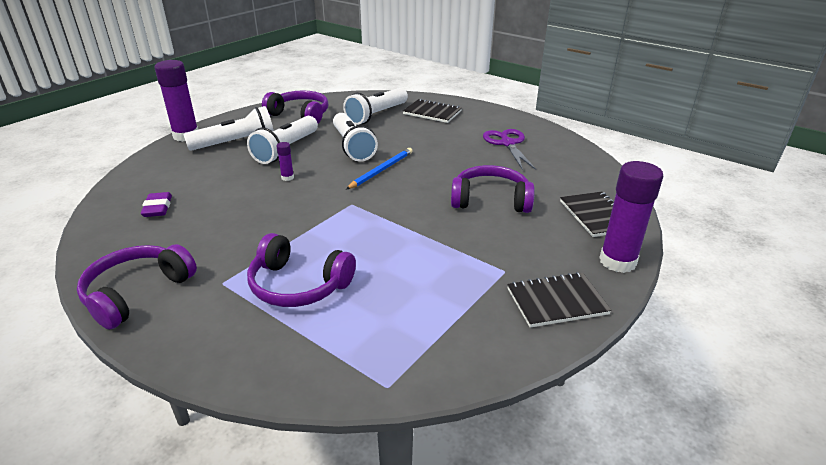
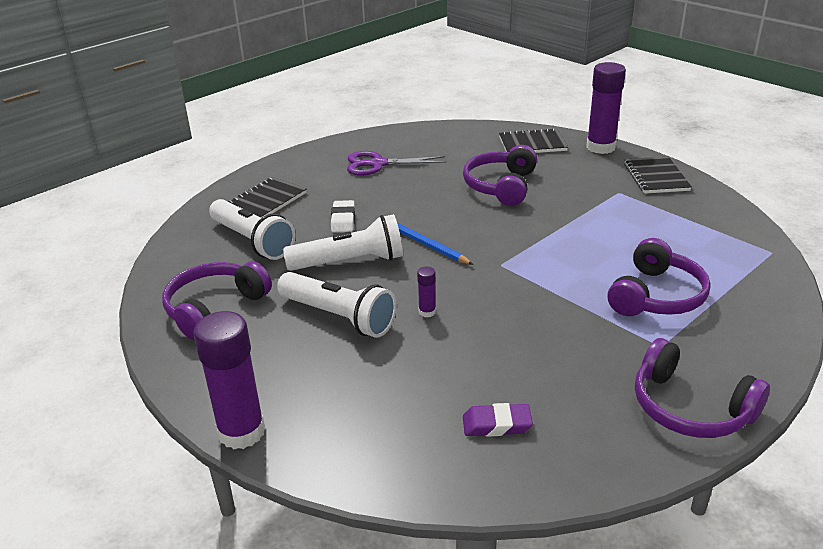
camera: 80 degrees left, 0 degrees up
(236, 143) = (297, 368): white flashlight -> none
(411, 139) = (343, 220): none -> white eraser

